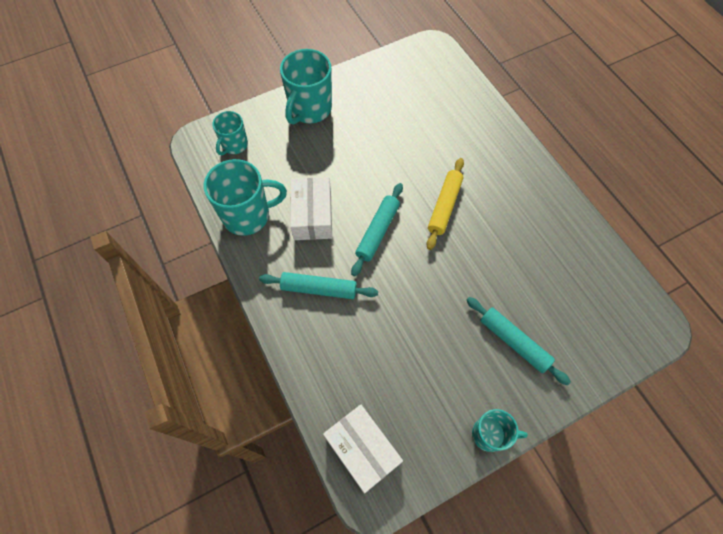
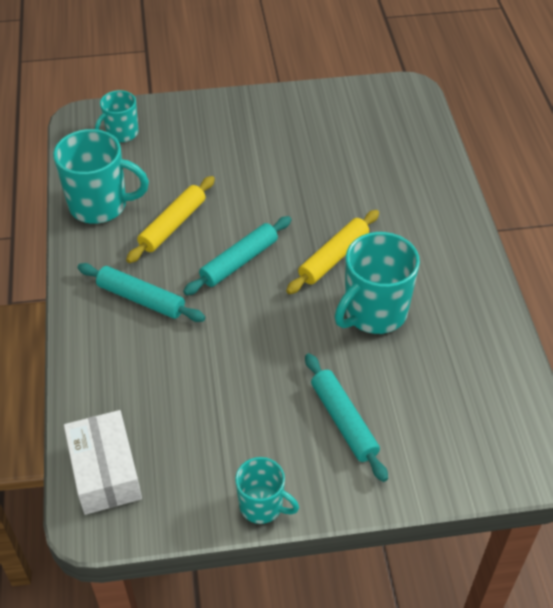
camera: 20 degrees right, 15 degrees down
(309, 109) = (225, 119): turquoise mug -> turquoise mug (374, 313)
(312, 215) = (172, 225): white box -> yellow rolling pin

